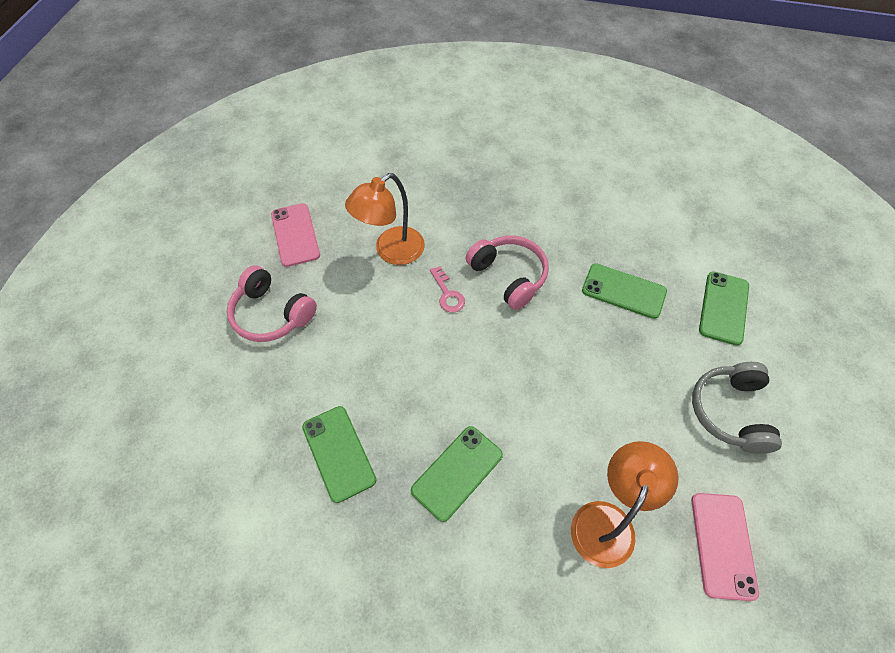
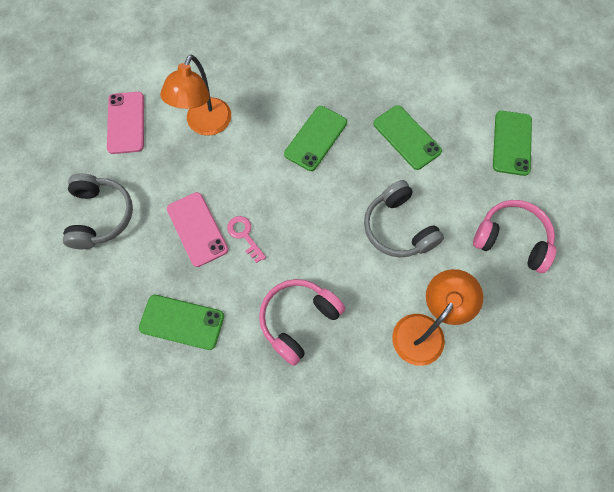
camera: 170 degrees right, 10 degrees up
(295, 235) = (532, 334): pink phone -> pink phone (197, 229)
(386, 344) = (398, 228): none -> grey headphones
(447, 294) = (355, 289): pink key -> pink key (244, 235)
(509, 276) = (298, 320): pink headphones -> pink headphones turned 90 degrees clockwise
(724, 308) = (84, 319): green phone -> green phone (511, 143)

